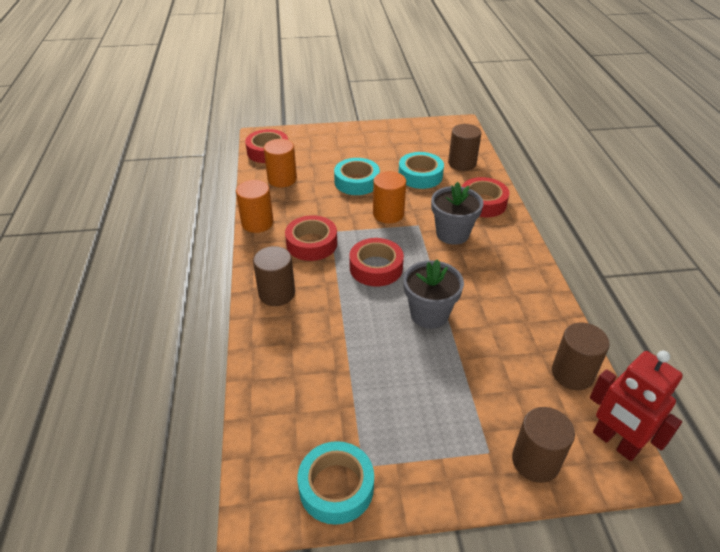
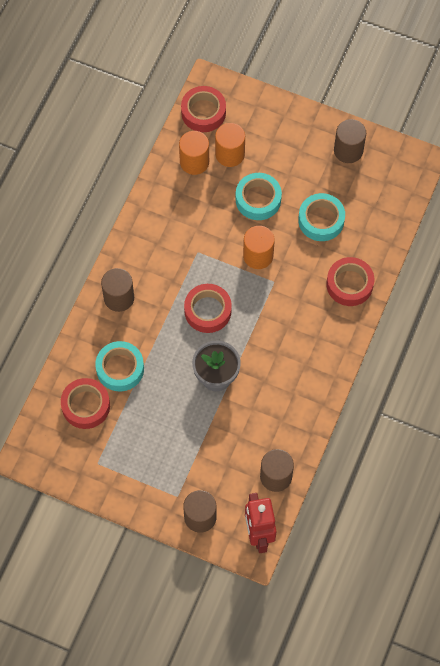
camera: 30 degrees right, 25 degrees up
(257, 223) = (144, 210): orange cylinder -> orange cylinder (230, 154)
(311, 244) = (174, 258): red tape -> red tape (86, 406)
(336, 487) = (74, 467): turquoise tape -> turquoise tape (120, 369)
(452, 234) = (294, 307): grey flower pot -> none
(462, 163) = (373, 223): brown cylinder -> brown cylinder (348, 150)

